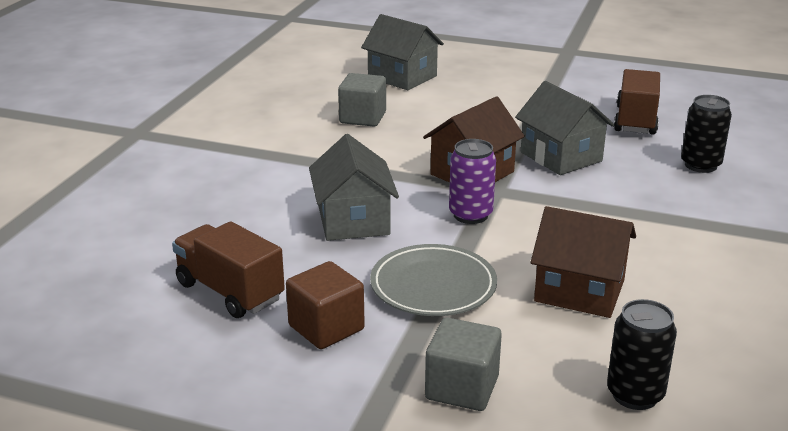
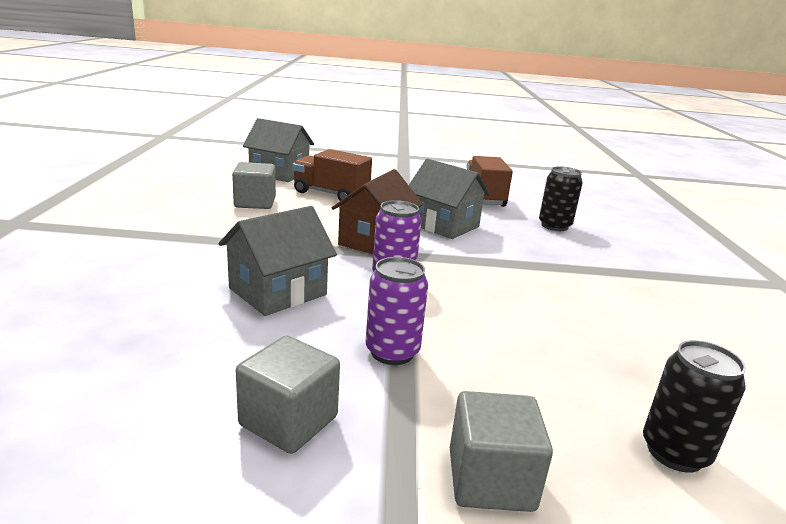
camera: 20 degrees left, 5 degrees down
(230, 291) = (148, 388): brown truck -> brown truck (331, 194)
(326, 328) = (288, 421): brown cube -> grey cube
(353, 220) = (278, 291): grey house -> grey house turned 75 degrees clockwise
(433, 286) = (392, 352): grey plate -> purple can
(579, 291) = (537, 340): brown house -> none

